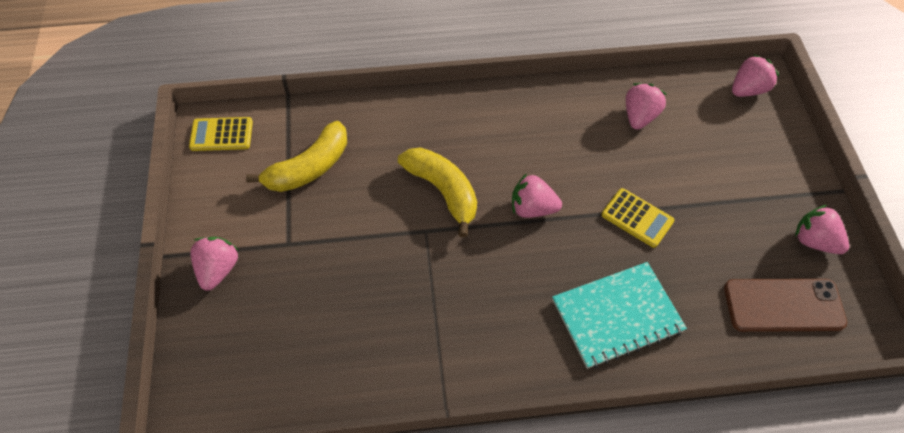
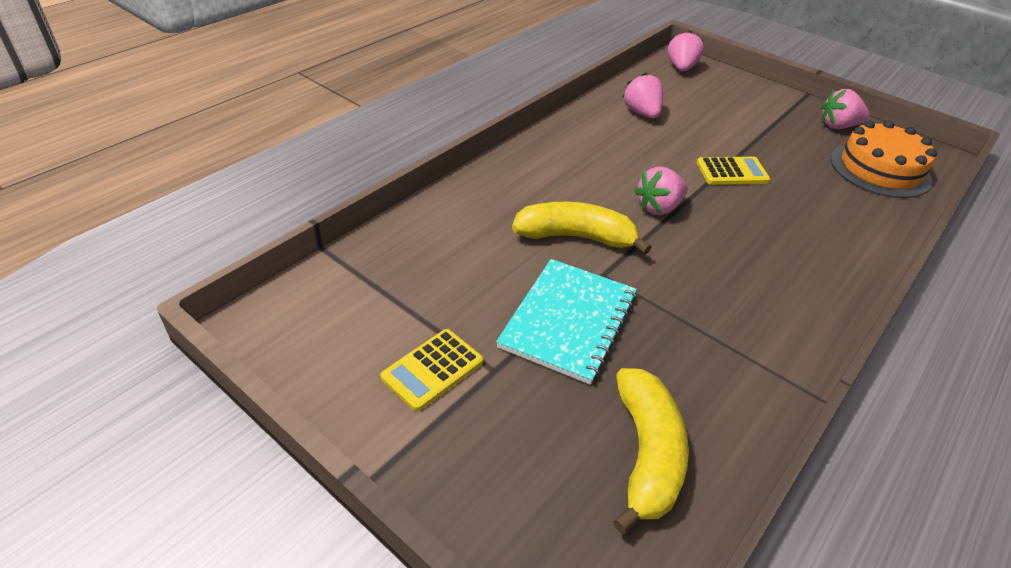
camera: 45 degrees left, 15 degrees down
(218, 269) = (450, 449): pink strawberry -> none
(221, 134) = (286, 322): yellow calculator -> yellow calculator (432, 369)
(309, 168) = (427, 293): yellow banana -> yellow banana (646, 454)
(617, 315) = (813, 238): turquoise notebook -> turquoise notebook (568, 321)
(783, 305) = (880, 169): brown phone -> orange cake

